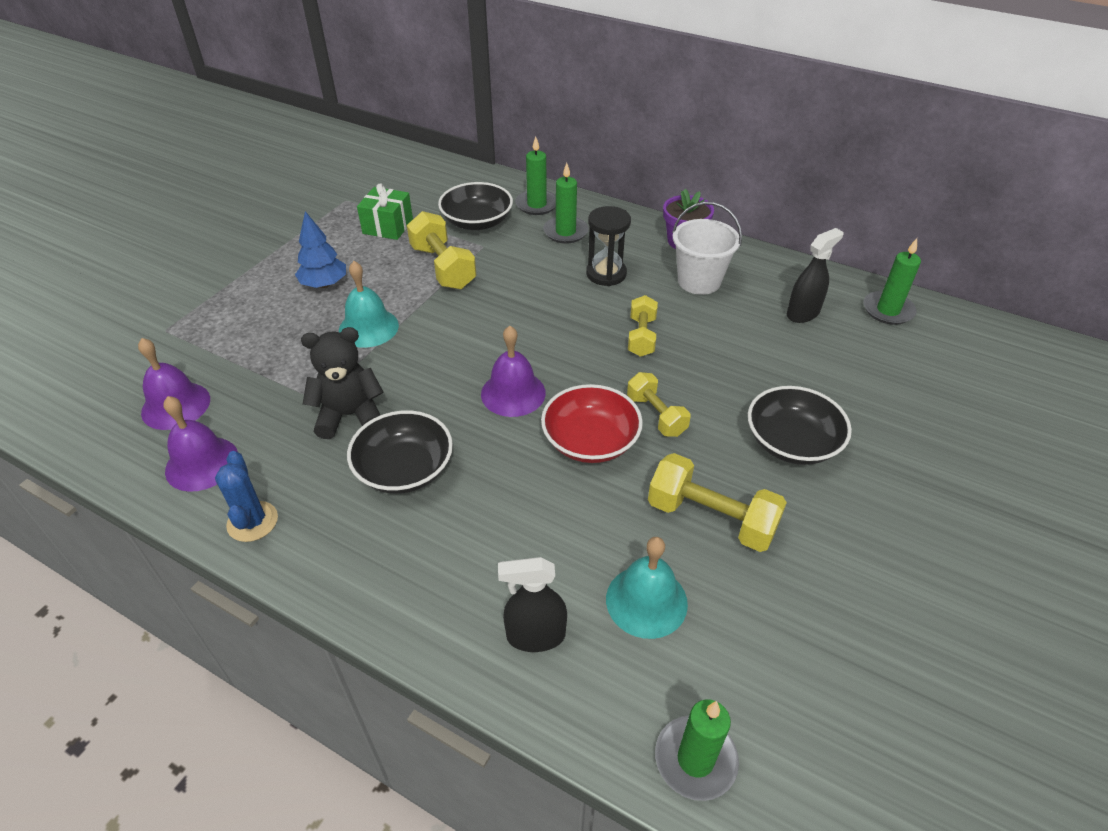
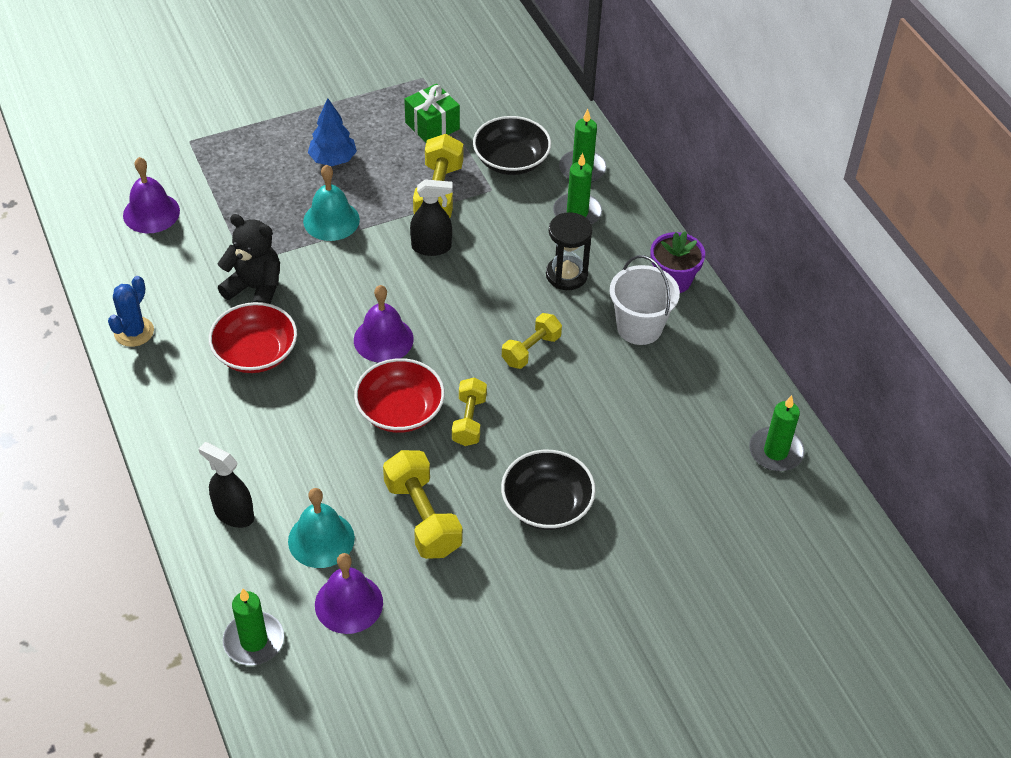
camera: 35 degrees right, 5 degrees up
(202, 463) = (135, 269): purple bell -> purple bell (348, 603)
(404, 469) = (255, 353): black bowl -> red bowl
(803, 313) = (694, 409): black spray bottle -> black spray bottle (431, 247)

